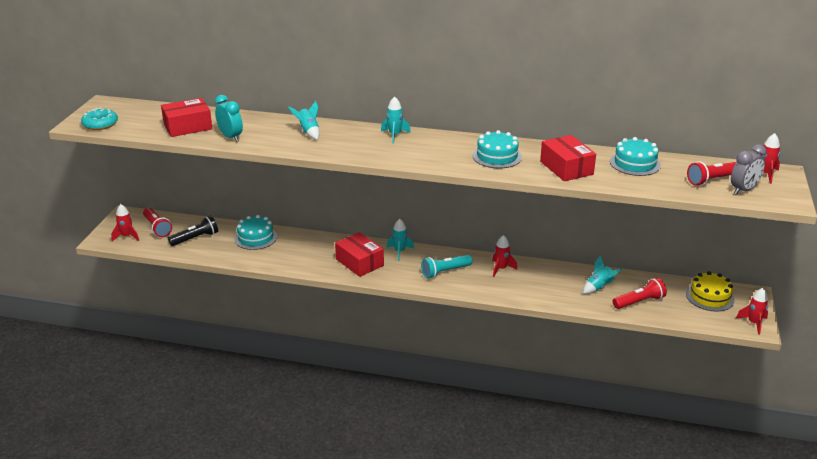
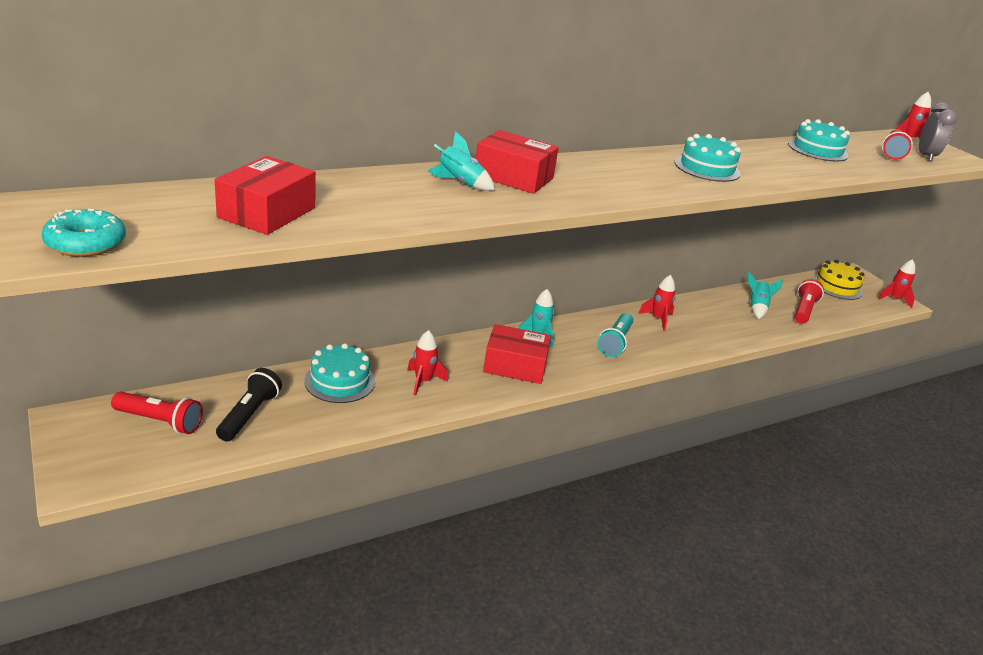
camera: 45 degrees left, 0 degrees up
(127, 236) = (121, 456): red rocket -> red rocket (423, 381)
(231, 137) = (366, 214): turquoise clock -> none
(394, 135) = (566, 166): turquoise rocket -> none
(566, 168) = (782, 166): red box -> red box (513, 177)

